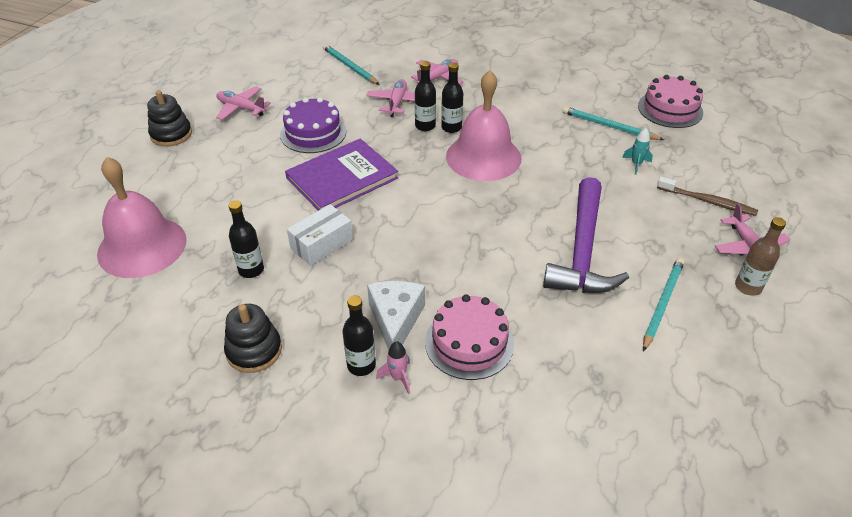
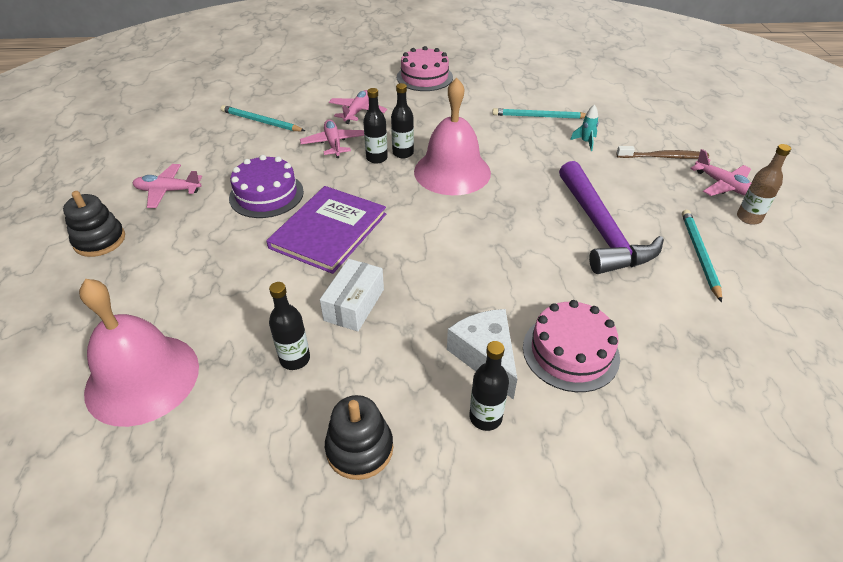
camera: 25 degrees left, 0 degrees up
(398, 378) = (531, 415): pink rocket -> none
(670, 109) = (576, 90): pink cake -> pink cake (424, 77)

